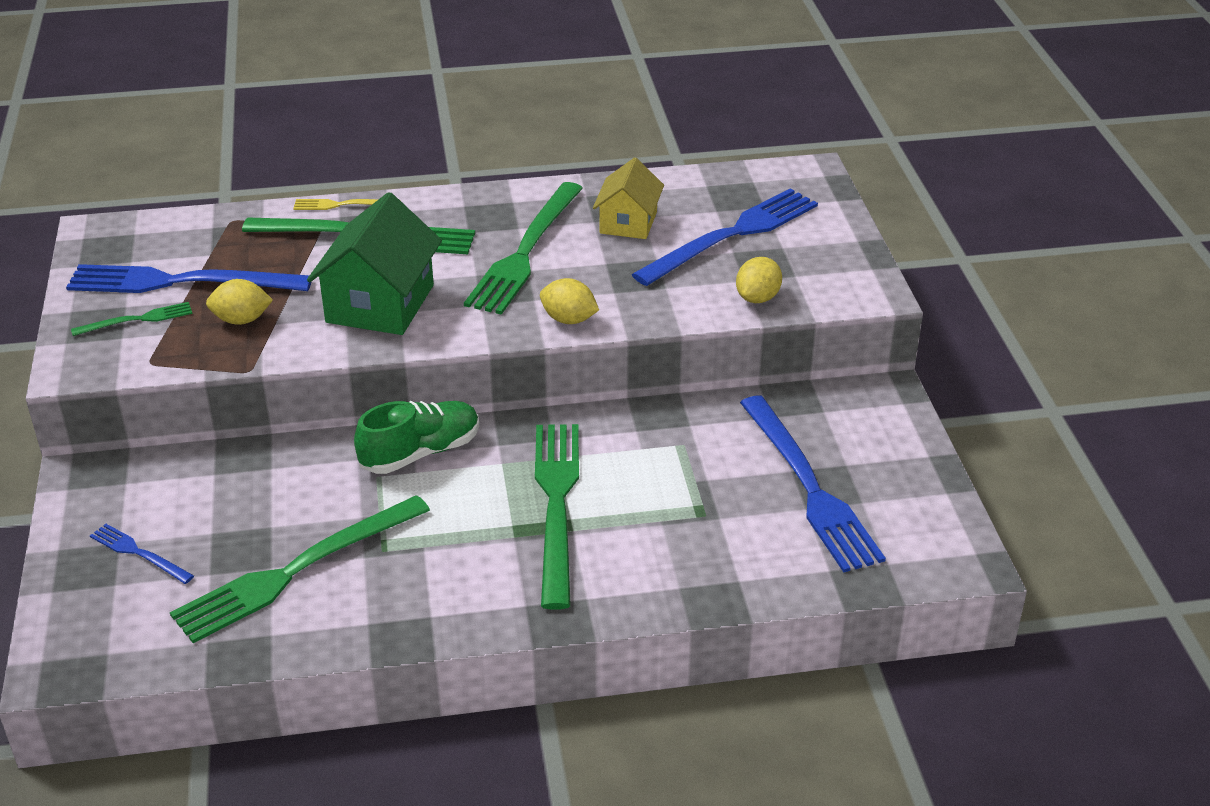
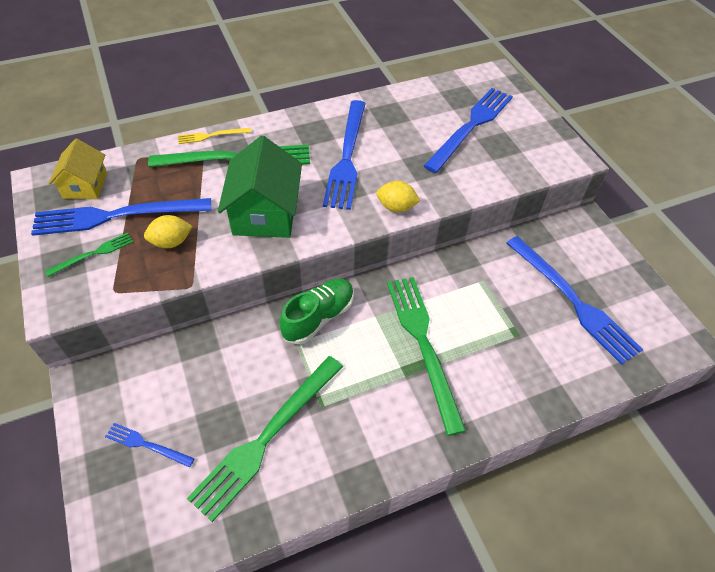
camera: 15 degrees left, 15 degrees up
(525, 252) = (347, 157): green fork -> blue fork
(628, 222) = (403, 125): yellow house -> yellow house (85, 185)
(757, 298) = (507, 172): yellow lemon -> none

